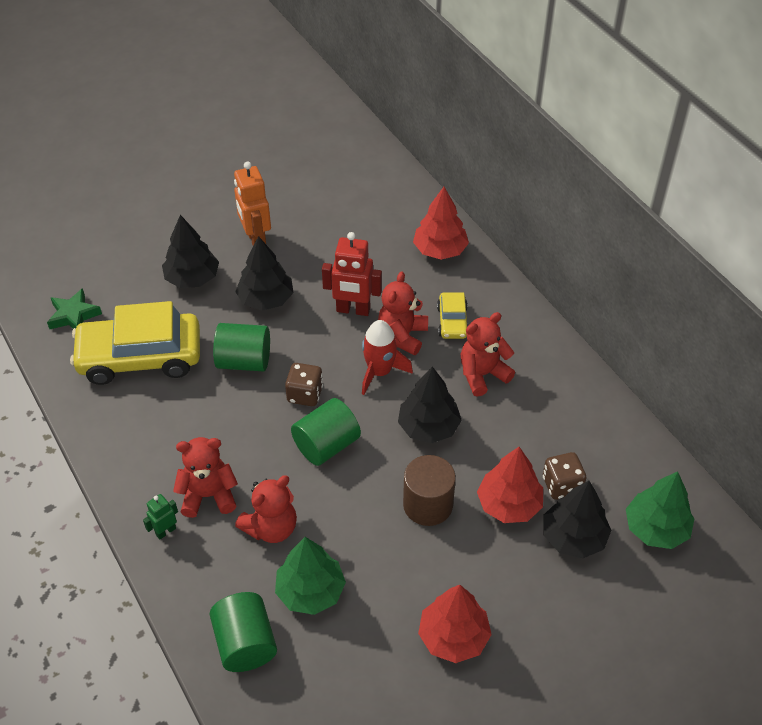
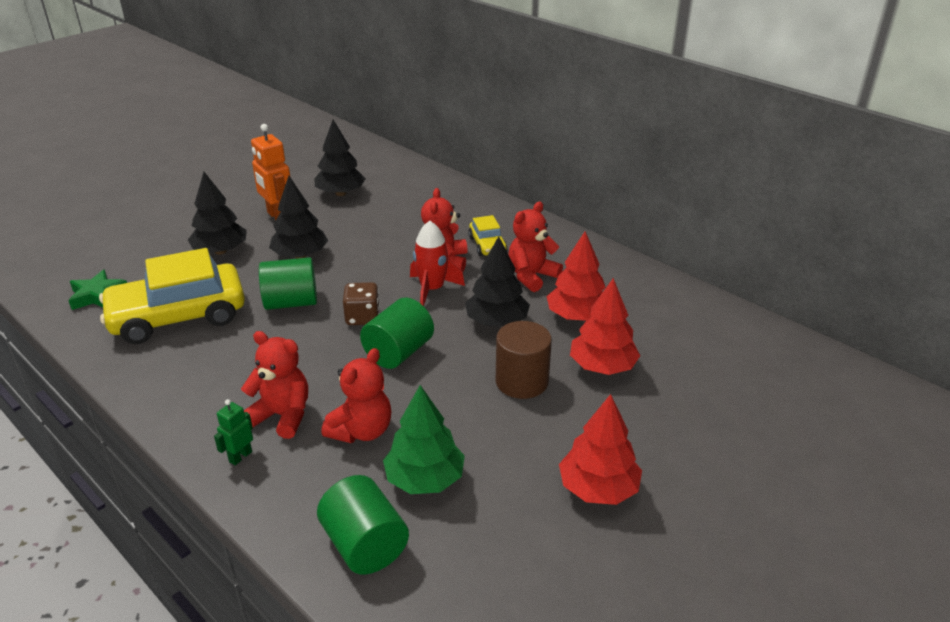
camera: 15 degrees left, 15 degrees down
(208, 495) = (282, 416): red teddy bear -> red teddy bear turned 45 degrees clockwise
(353, 310) = (389, 250): red robot -> none
(440, 250) = (455, 201): red tree -> red tree (577, 316)
(561, 485) = (645, 343): brown dice -> none
(573, 537) = (677, 380): black tree -> black tree (340, 193)
(656, 528) = (751, 360): green tree -> none

